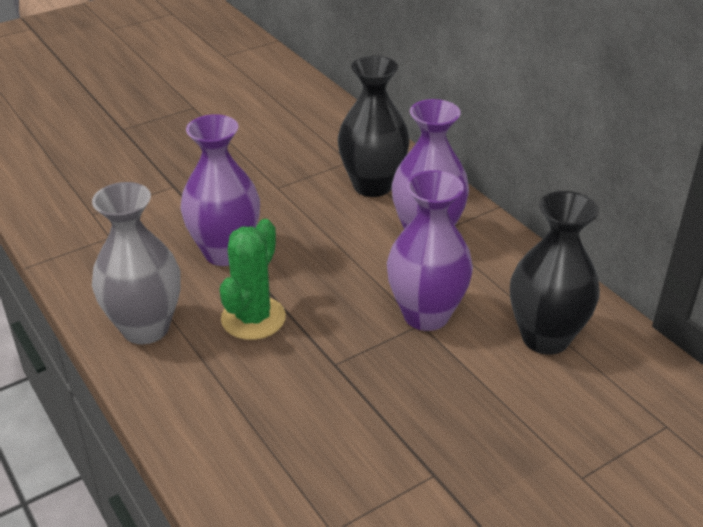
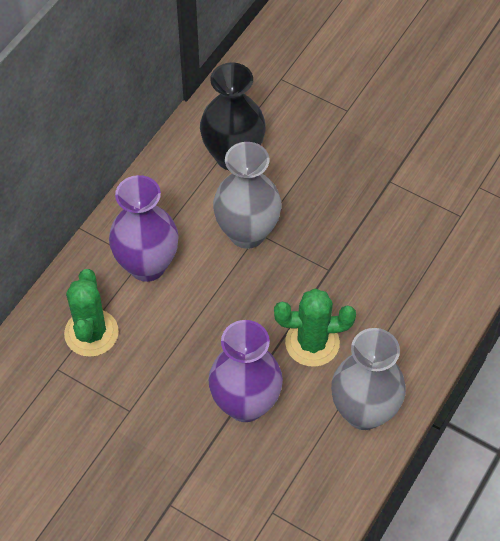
camera: 115 degrees left, 20 degrees up
(372, 186) = (91, 333): black vase -> green cactus
(426, 315) = (247, 233): purple vase -> grey vase

